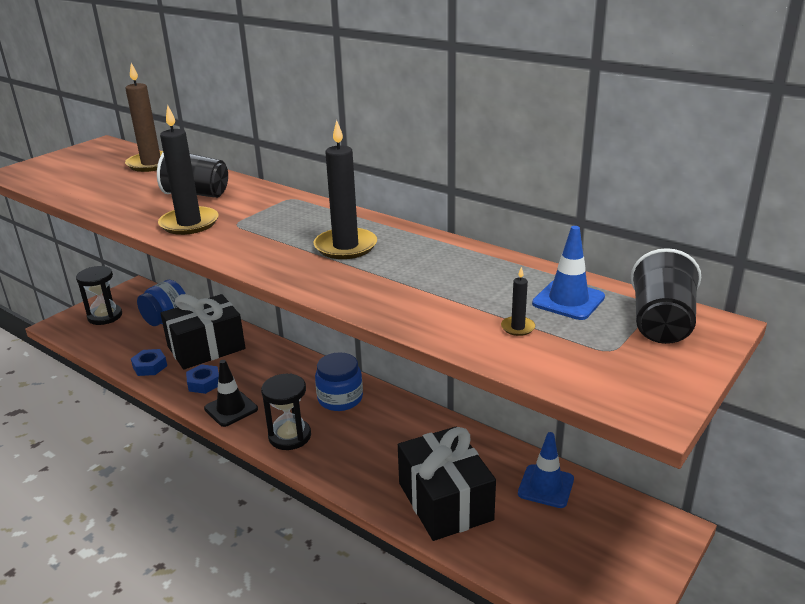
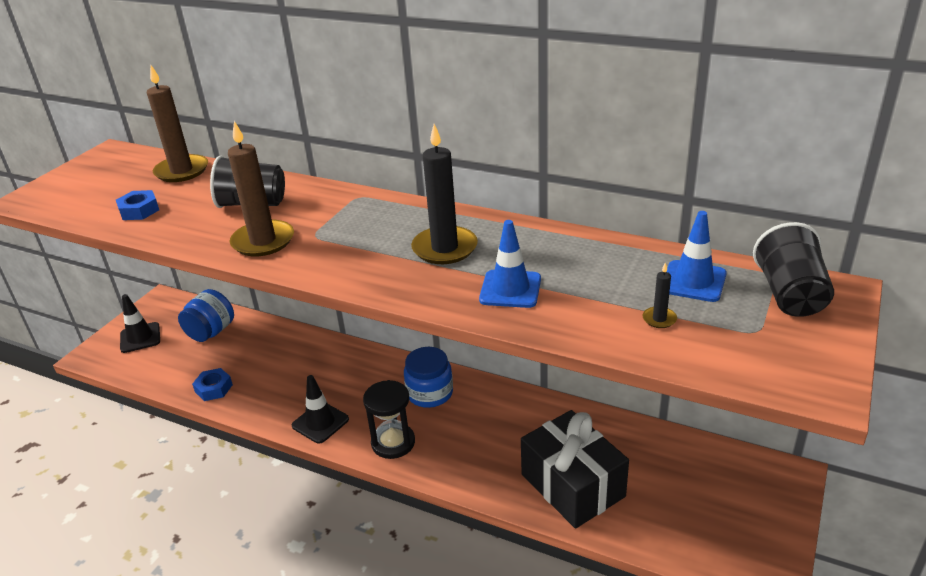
camera: 10 degrees left, 5 degrees up
(105, 316) = (140, 338): black hourglass -> black traffic cone
(189, 223) = (263, 241): black candle -> brown candle
(204, 383) = (280, 398): blue nut -> blue nut (139, 210)
(206, 348) = (267, 358): black gift -> none
(546, 486) = (662, 453): blue traffic cone -> blue traffic cone (510, 289)

